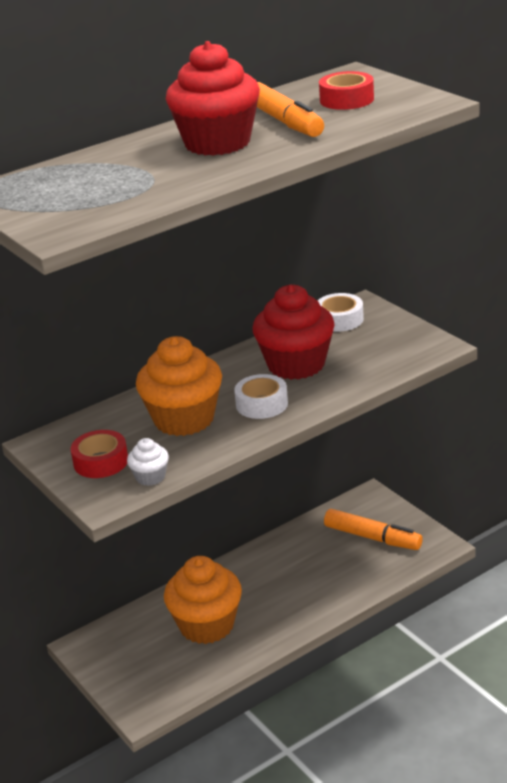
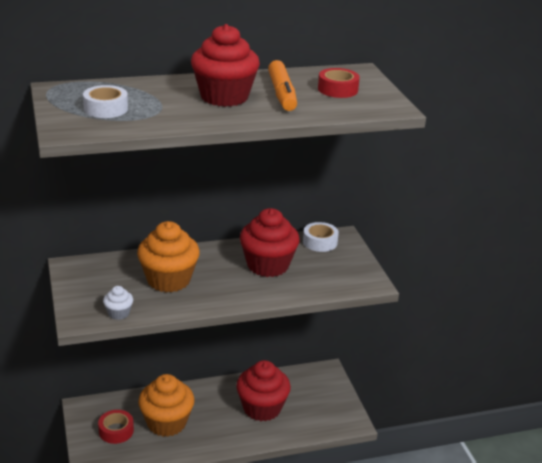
camera: 15 degrees right, 0 degrees up
(101, 462) = (96, 292): red tape -> red tape (116, 431)
(262, 404) = (225, 286): white tape -> white tape (106, 108)
(317, 566) = (262, 408): none -> red cupcake
(372, 537) = (311, 401): orange marker -> none

